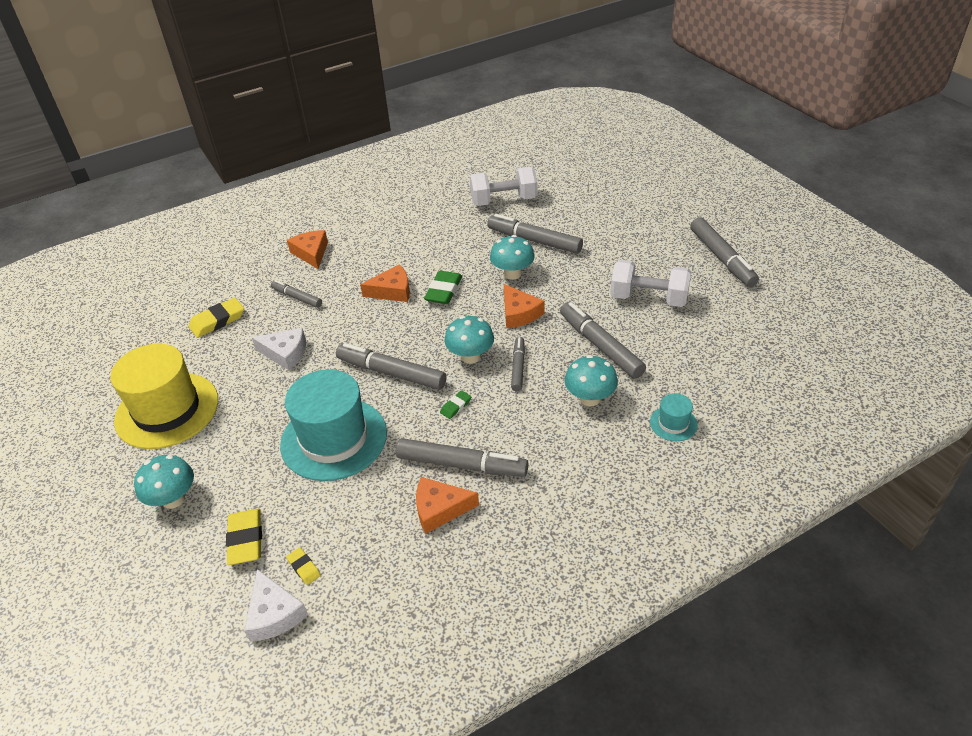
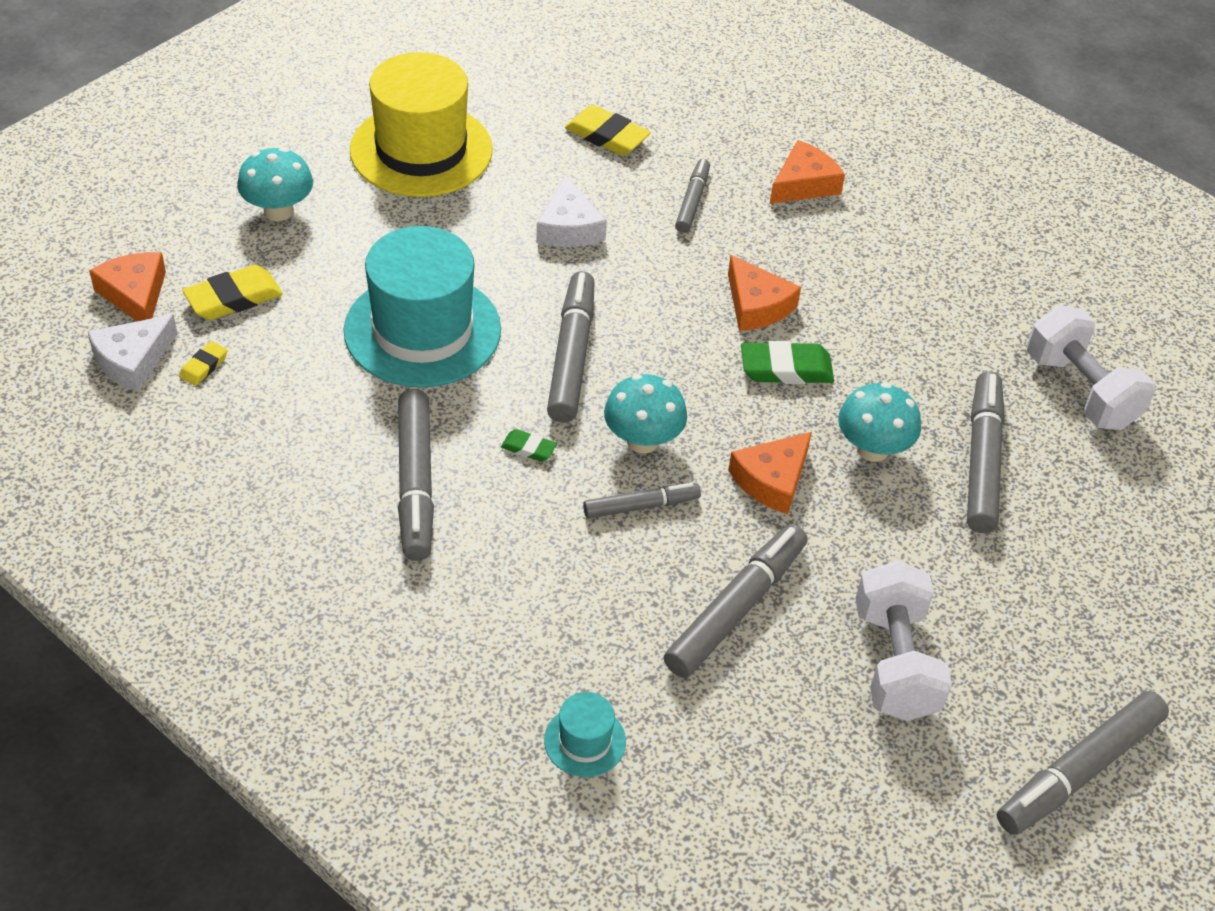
camera: 65 degrees right, 5 degrees up
(439, 509) = (329, 478): orange cheese -> orange cheese (135, 294)
(590, 398) = (603, 615): turquoise mushroom -> none

